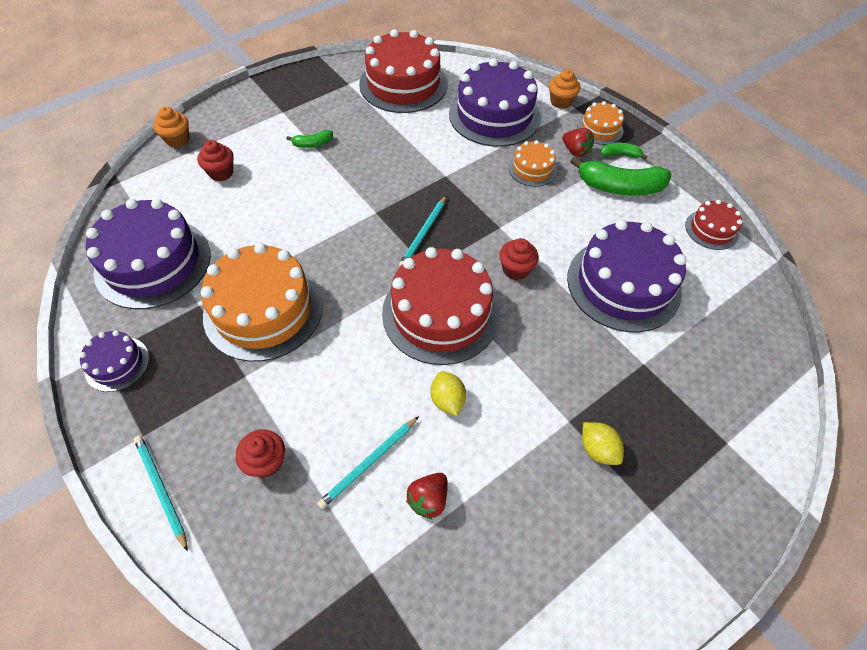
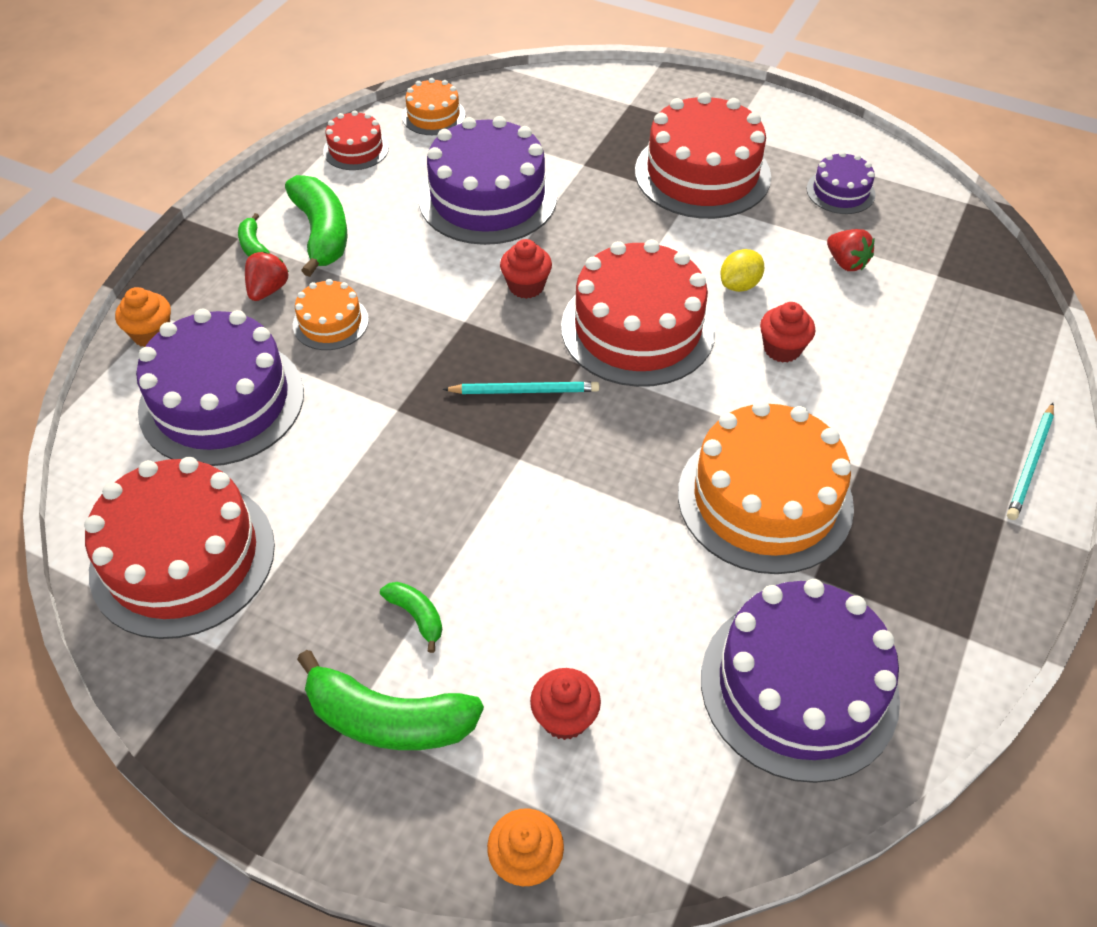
camera: 115 degrees left, 5 degrees down
(117, 364) = (961, 611): purple cake -> purple cake (840, 191)
(266, 461) = (925, 394): red cupcake -> red cupcake (782, 349)
(271, 121) = (388, 719): none -> green banana
(369, 463) = (853, 316): turquoise pencil -> none
(428, 499) = (846, 263): red strawberry -> red strawberry turned 45 degrees clockwise
(597, 449) = (702, 174): yellow lemon -> red cake
(600, 129) = (203, 277): orange cake -> orange cake (433, 115)

